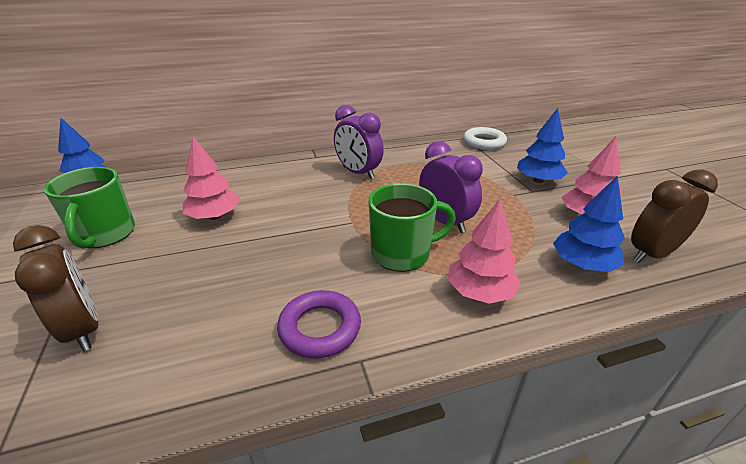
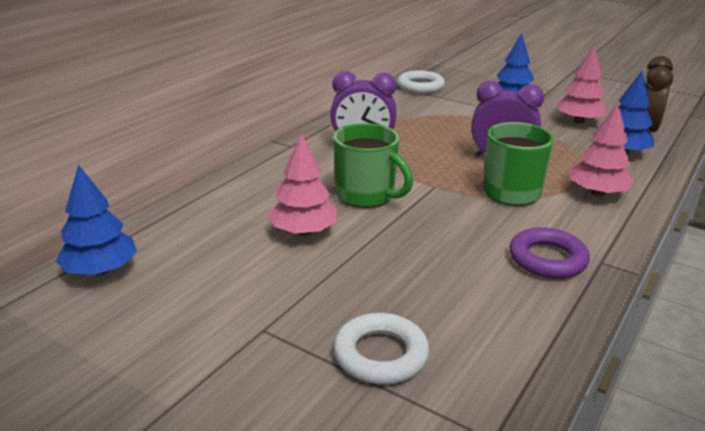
camera: 40 degrees left, 5 degrees down
(83, 329) = (380, 355): brown clock -> white ring
(105, 235) = (221, 294): green mug -> green mug (366, 196)

